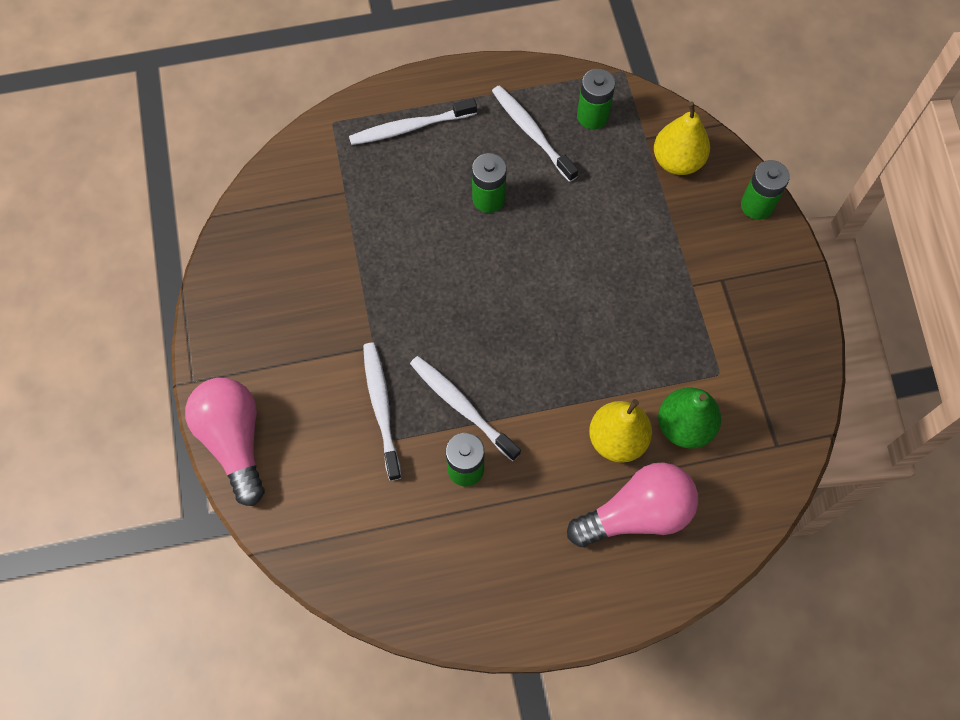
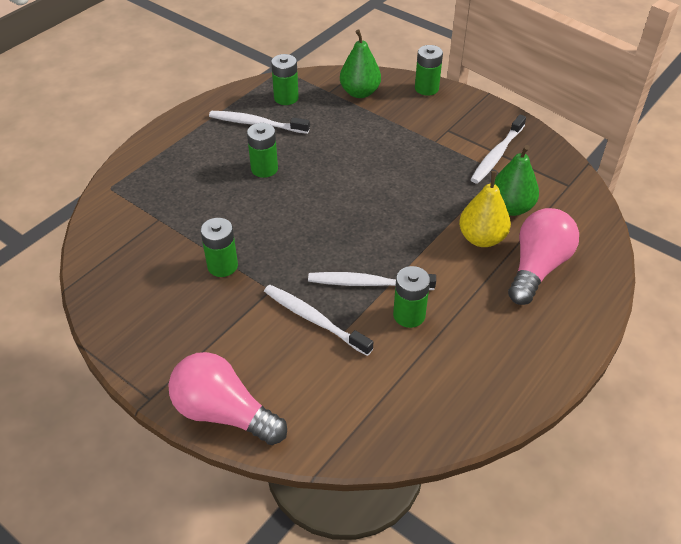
camera: 40 degrees left, 20 degrees down
(355, 289) = (222, 266): none -> green battery
(410, 127) = (170, 162): white toothbrush -> white toothbrush (497, 155)
(677, 161) = (360, 92): yellow pear -> green pear

